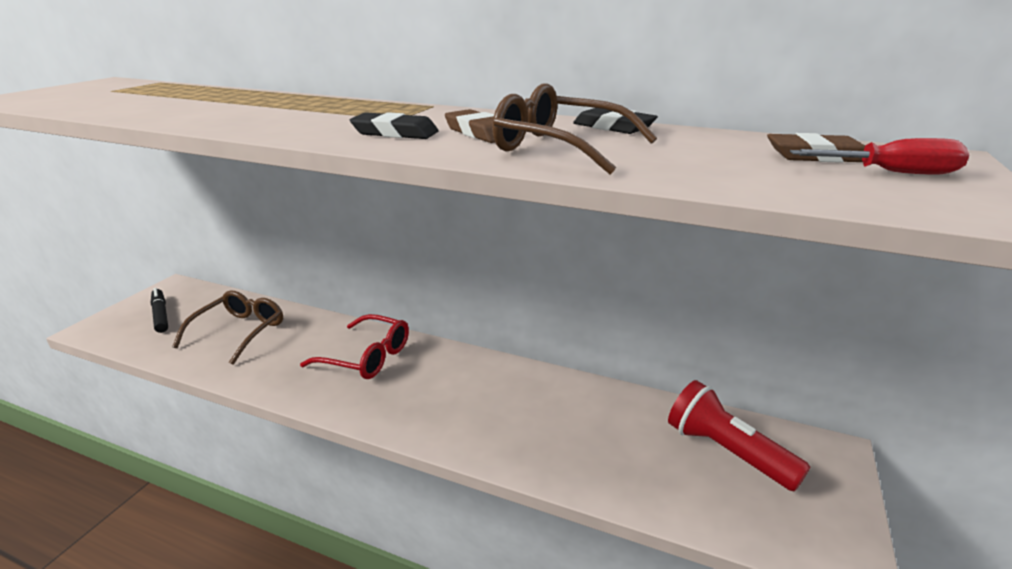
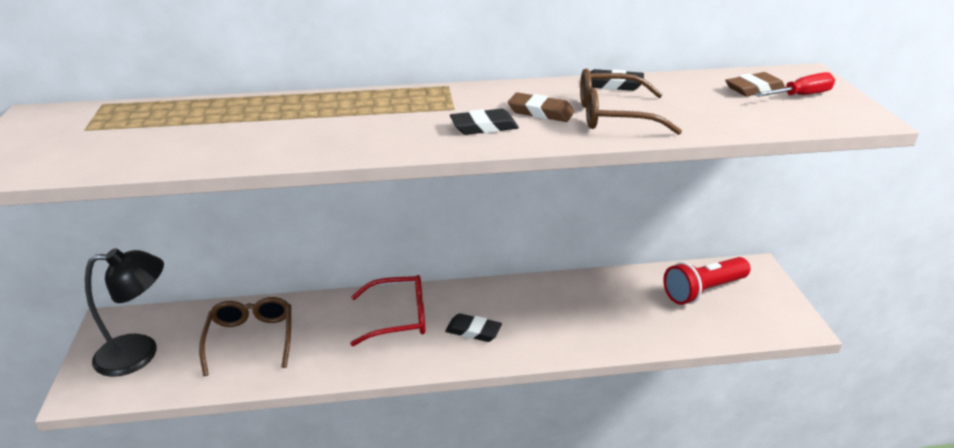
camera: 30 degrees left, 5 degrees up
(160, 315) = (140, 353): black marker -> black lamp
(418, 395) = (473, 331): none -> black eraser
(726, 452) = (703, 291): red flashlight -> red flashlight turned 45 degrees counterclockwise

